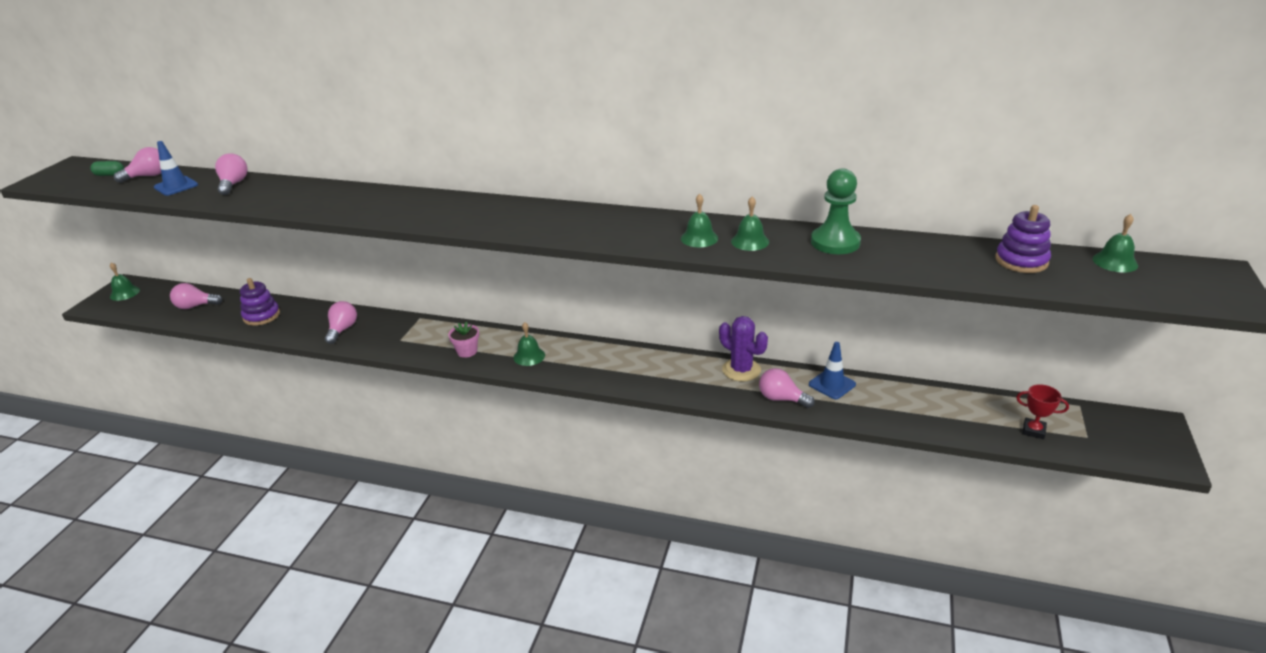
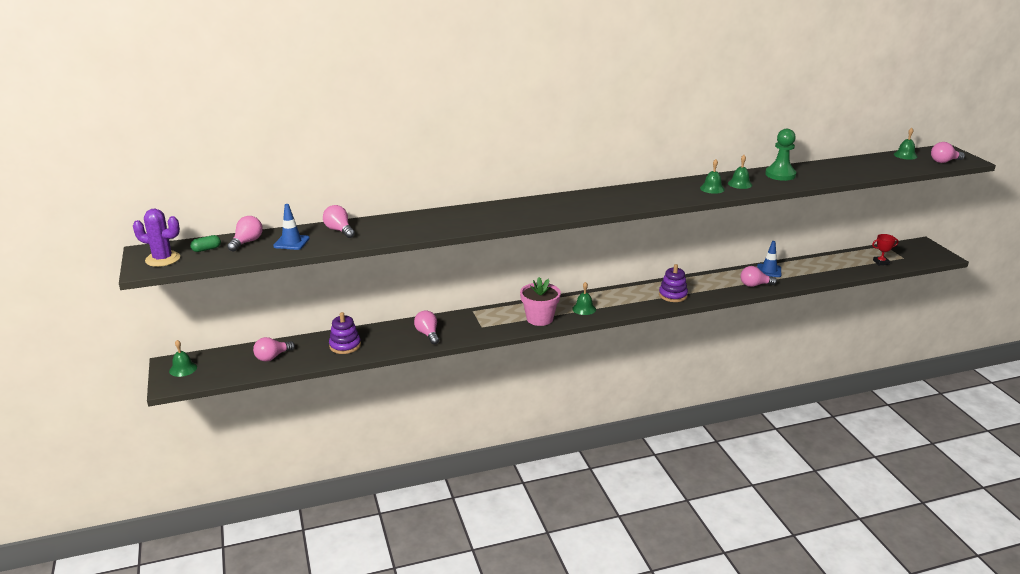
camera: 35 degrees left, 5 degrees down
(467, 351) = (539, 319): pink flower pot -> pink flower pot, size x1.72
(741, 370) = (715, 278): purple cactus -> purple cactus (163, 259)
(1021, 261) = (870, 163): purple stacking toy -> purple stacking toy (673, 295)
(1177, 291) = (944, 161): none -> pink light bulb

